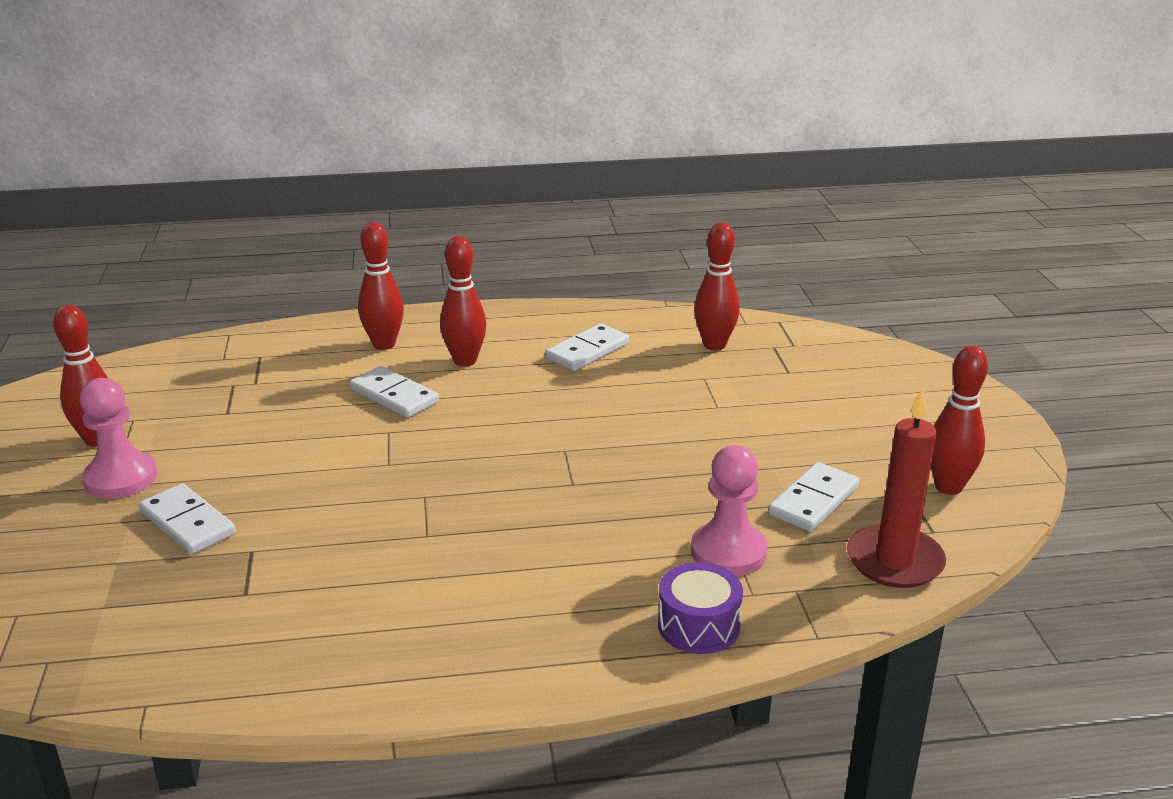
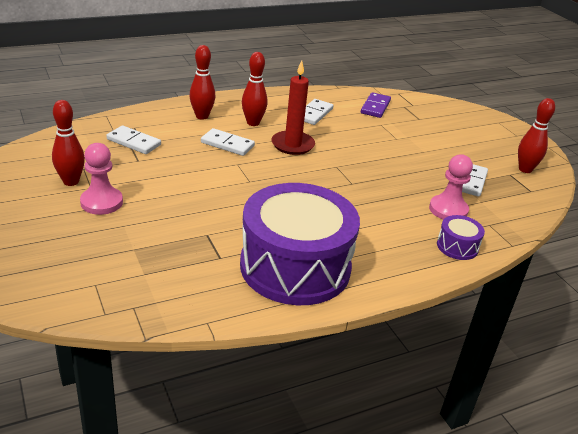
camera: 20 degrees left, 5 degrees up
(188, 523) = (160, 223): white domino -> white domino (134, 142)
(362, 626) = (295, 267): none -> purple drum
(714, 345) = (375, 107): red bowling pin -> purple domino
(894, 561) = (523, 206): red candle -> red candle (292, 145)

